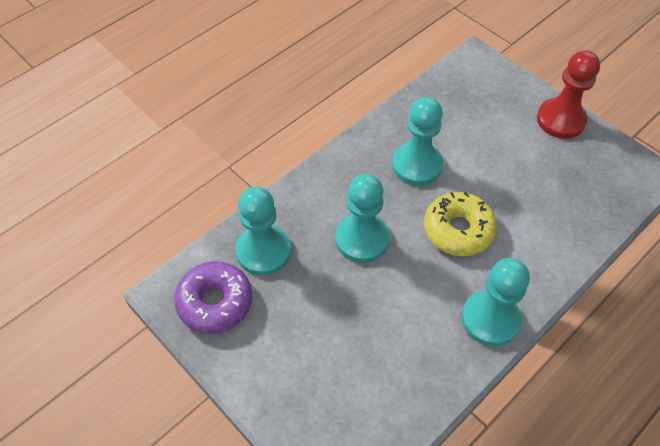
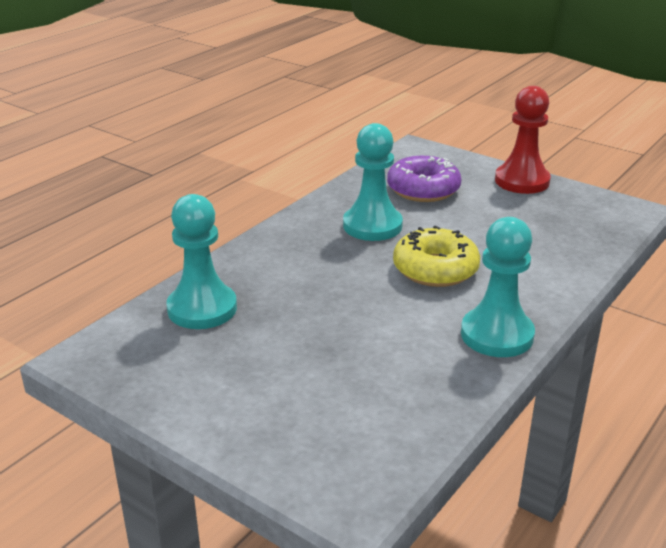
camera: 10 degrees left, 25 degrees down
(215, 302) = (146, 358): purple donut -> purple donut (423, 189)
(362, 239) = (322, 287): turquoise pawn -> none

